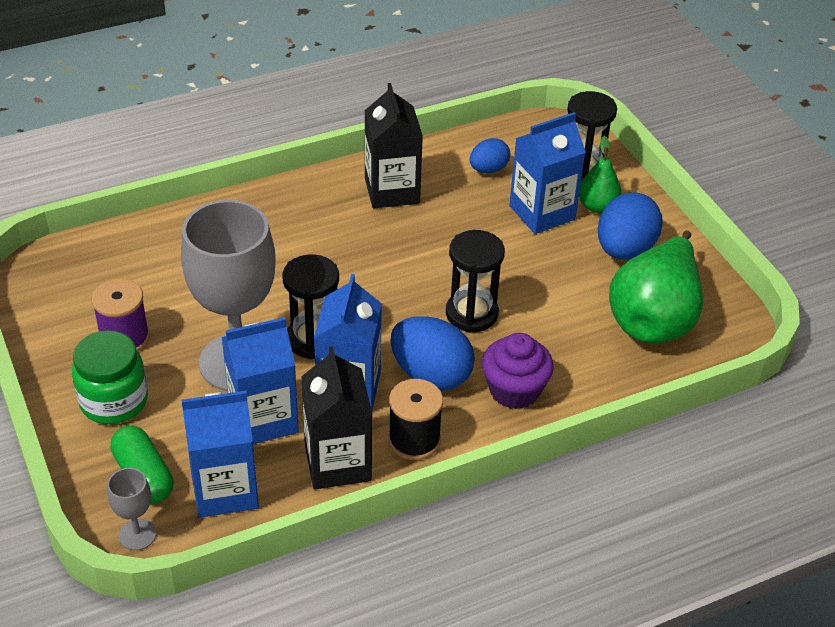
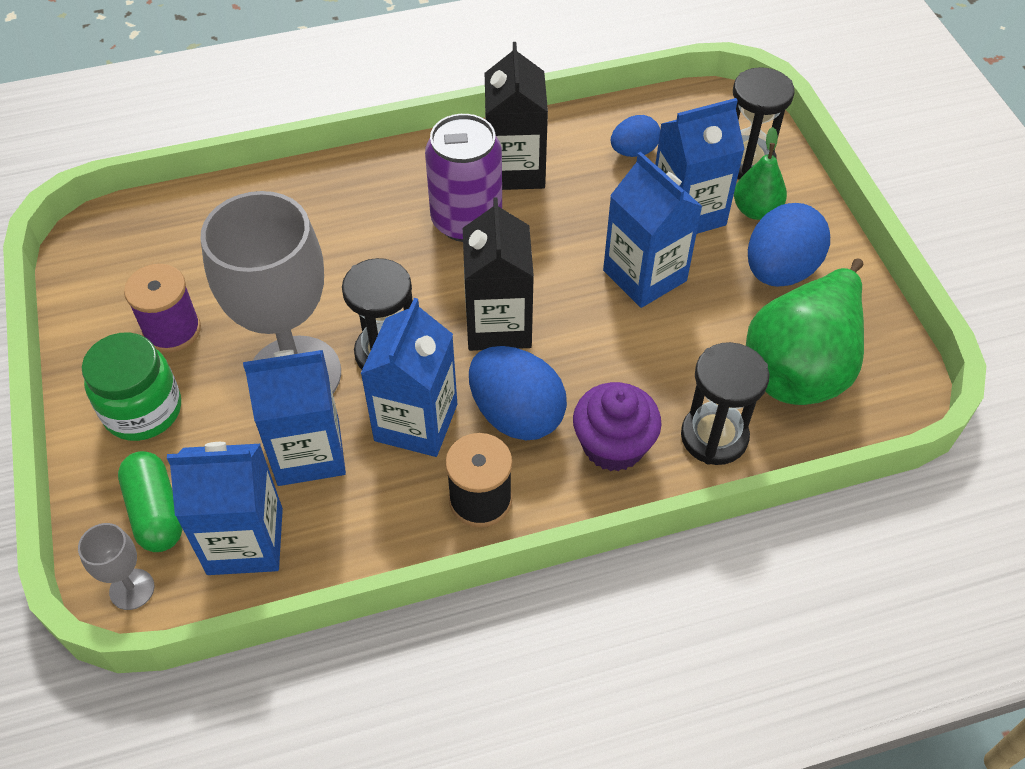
camera: 10 degrees right, 10 degrees up
(338, 462) = (384, 520): black carton -> black carton (498, 325)
(359, 233) = (466, 221): none -> purple can
(471, 314) = (580, 338): black hourglass -> black hourglass (714, 437)
(515, 263) = (644, 275): none -> blue carton

